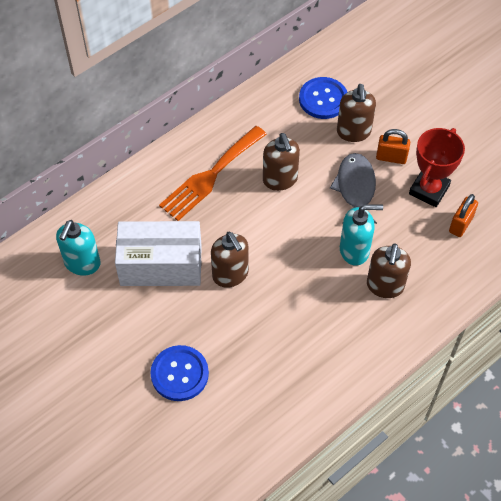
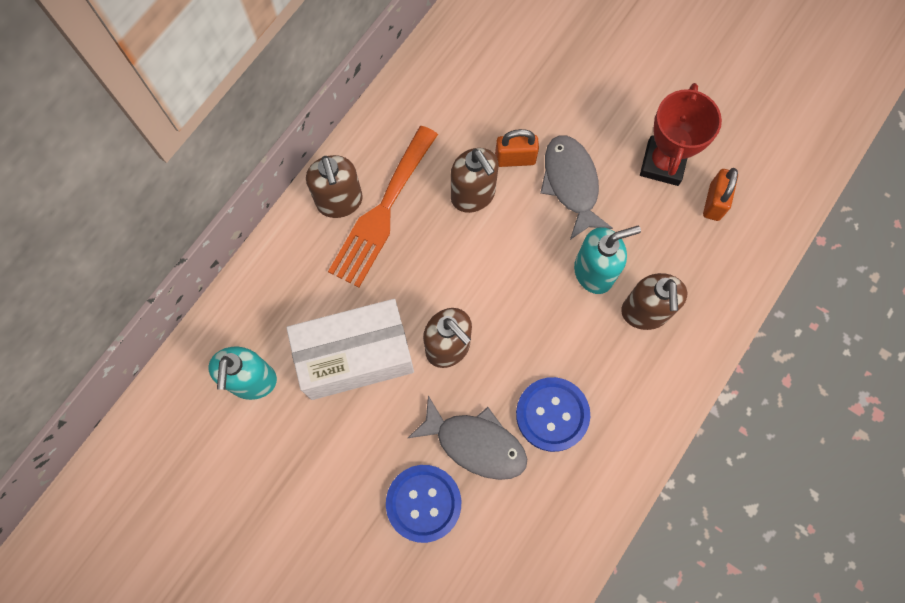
camera: 15 degrees left, 15 degrees up
(230, 343) = (475, 443): none -> grey fish
(323, 99) = (495, 65): blue button -> blue button (552, 414)
(353, 132) = (547, 104): brown soap dispenser -> brown soap dispenser (339, 202)
(391, 157) = (604, 129): orange padlock -> orange padlock (515, 159)

